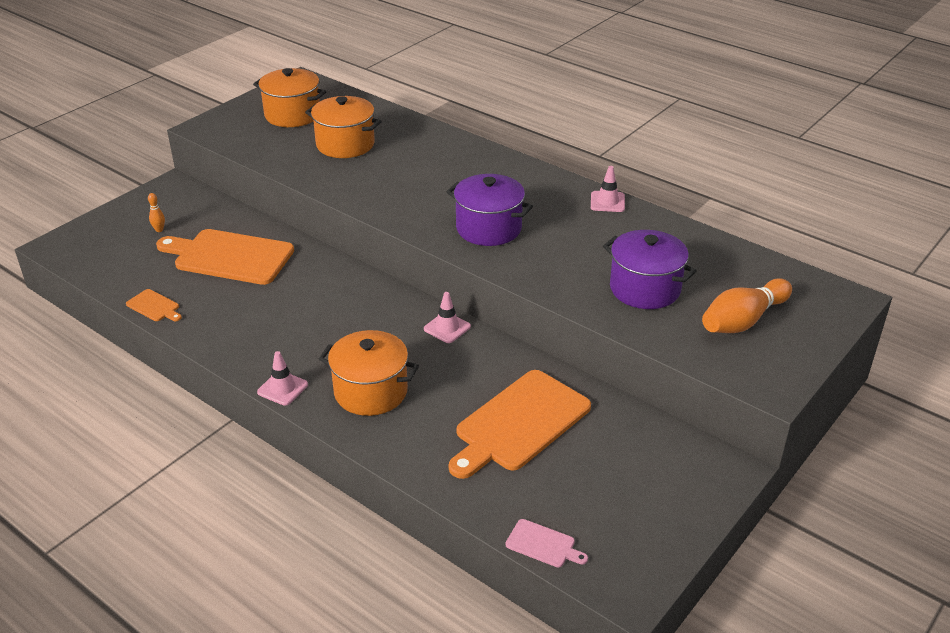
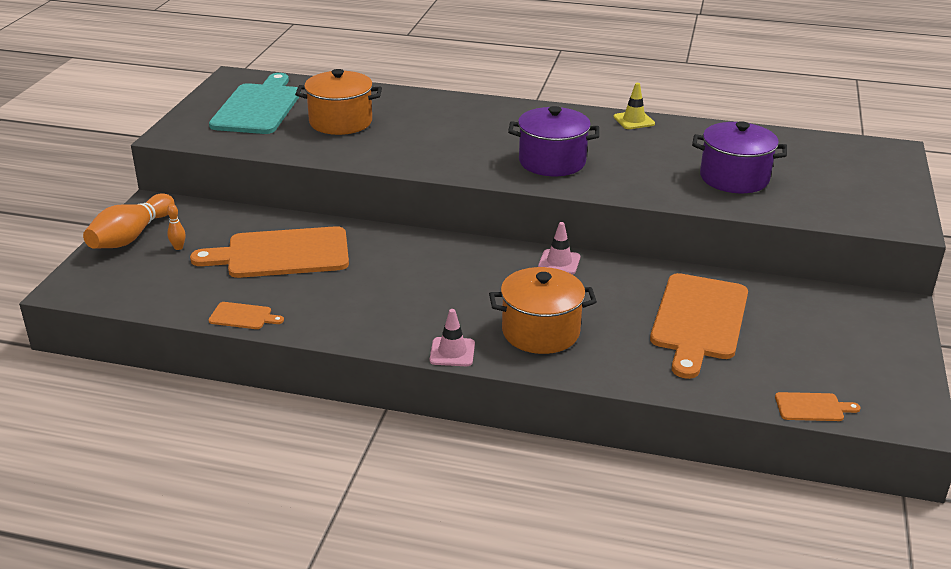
camera: 25 degrees left, 5 degrees down
(292, 115) = (258, 107): orange pot -> turquoise cutting board
(543, 544) = (812, 407): pink cutting board -> orange cutting board
(607, 202) = (634, 120): pink traffic cone -> yellow traffic cone
(743, 320) = (835, 183): orange bowling pin -> orange bowling pin (131, 236)

